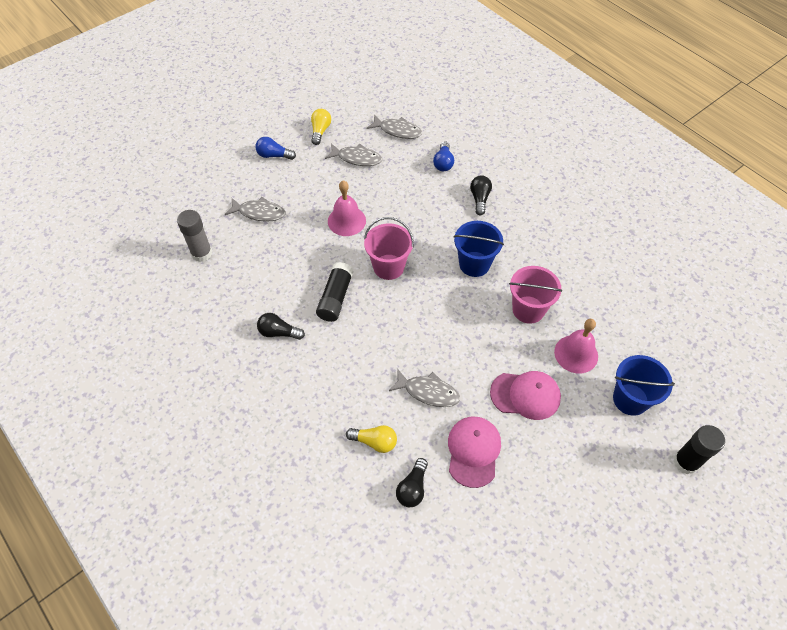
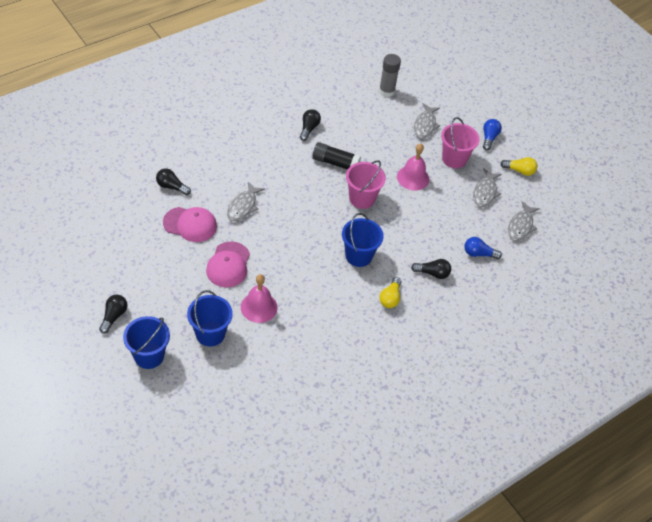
camera: 90 degrees right, 5 degrees down
(374, 442) = (210, 171): yellow light bulb -> yellow light bulb (390, 298)
(528, 309) = (307, 284): pink bucket -> pink bucket (454, 159)
(646, 517) = (114, 316): none -> black light bulb
(685, 462) = (149, 356): black glue stick -> blue bucket

